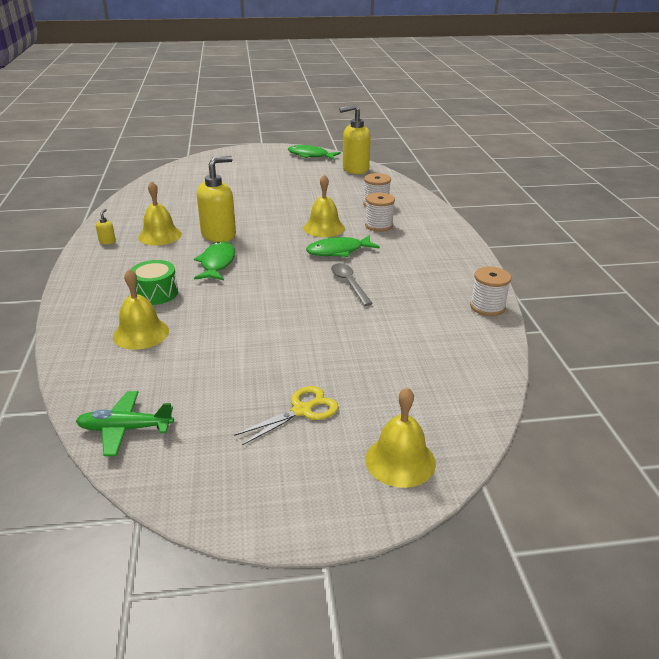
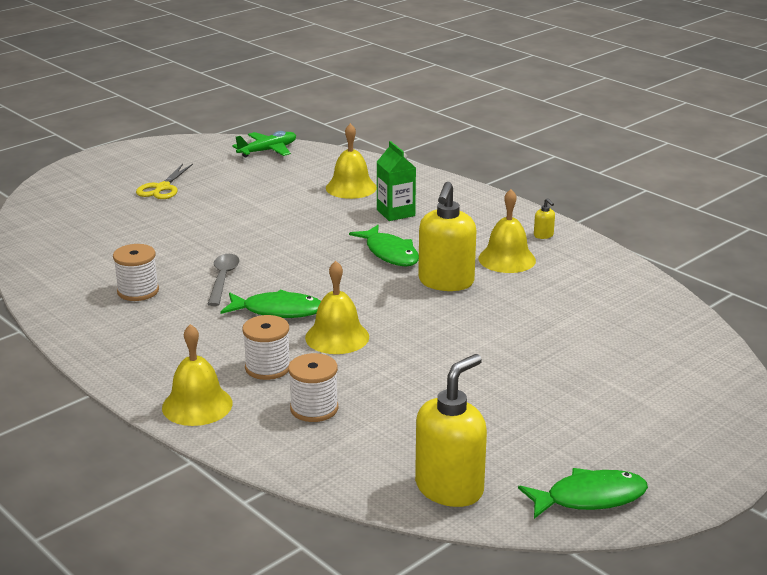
camera: 145 degrees right, 5 degrees down
(156, 293) = (395, 213): green drum -> green carton
(338, 251) = (278, 311): green fish -> green fish turned 60 degrees clockwise
(349, 284) = (223, 279): grey spoon -> grey spoon turned 120 degrees counterclockwise
(400, 461) = (71, 187): yellow bell -> yellow bell (197, 405)
(487, 307) = (52, 303): white spool -> white spool (138, 291)

